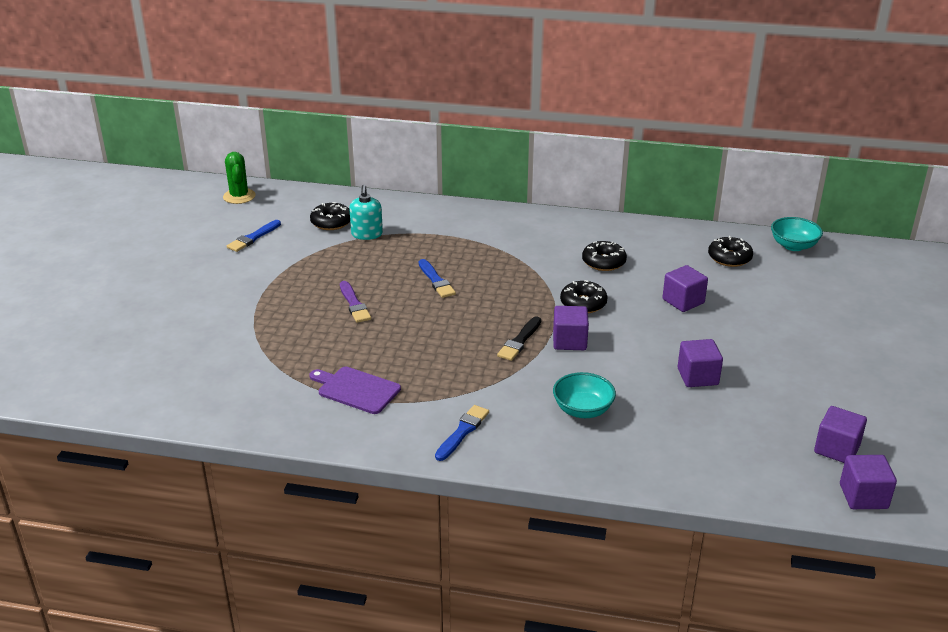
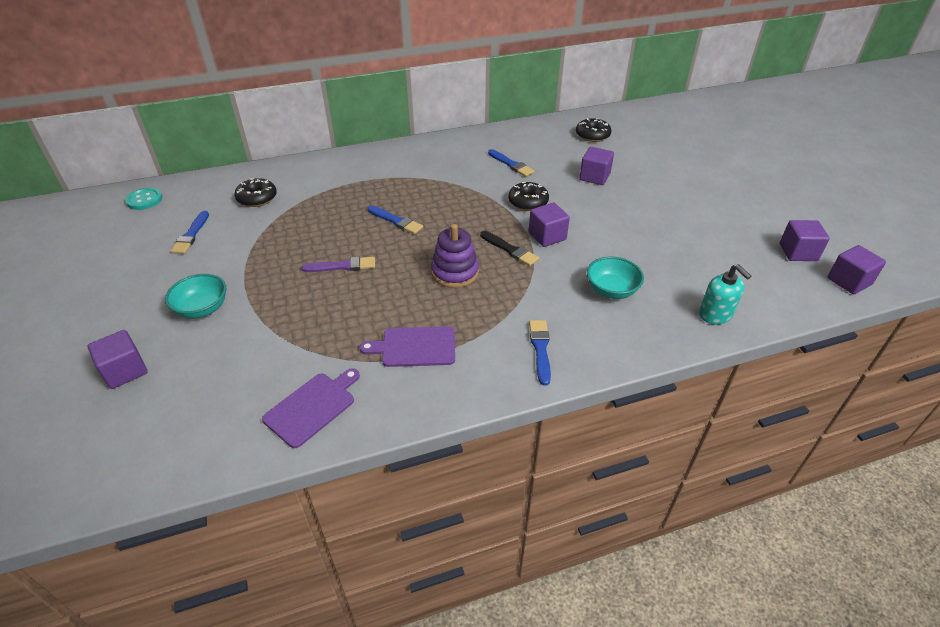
camera: 30 degrees left, 10 degrees up
(239, 196) = (144, 200): green cactus -> turquoise button
(239, 402) = (312, 407): none -> purple cutting board
(354, 304) = (342, 266): purple brush -> purple brush turned 45 degrees counterclockwise
(367, 234) = (299, 199): turquoise soap dispenser -> turquoise soap dispenser (715, 314)
(447, 343) = (455, 272): none -> purple stacking toy
(519, 341) = (510, 250): black brush -> black brush turned 45 degrees counterclockwise
(603, 262) = (511, 164): black donut -> blue brush
(697, 376) = (661, 231): purple cube -> purple cube (125, 371)
(793, 246) = (623, 115): turquoise bowl -> turquoise bowl (202, 309)

